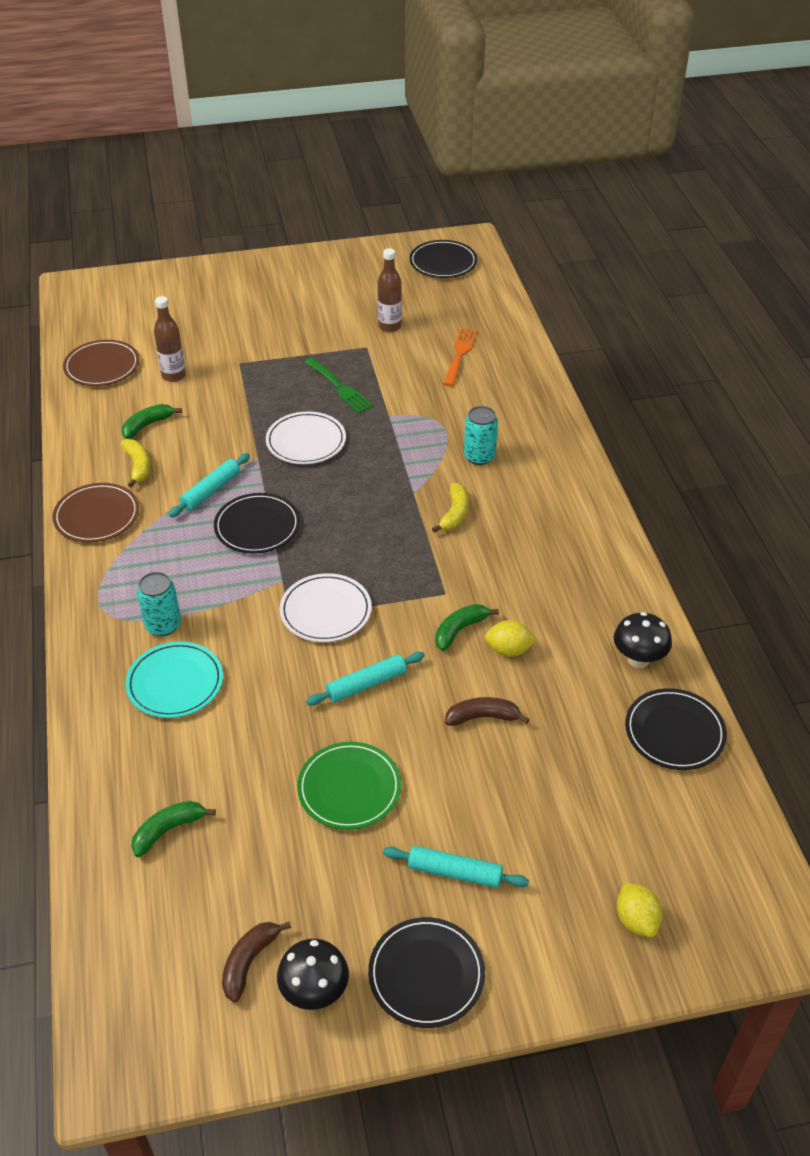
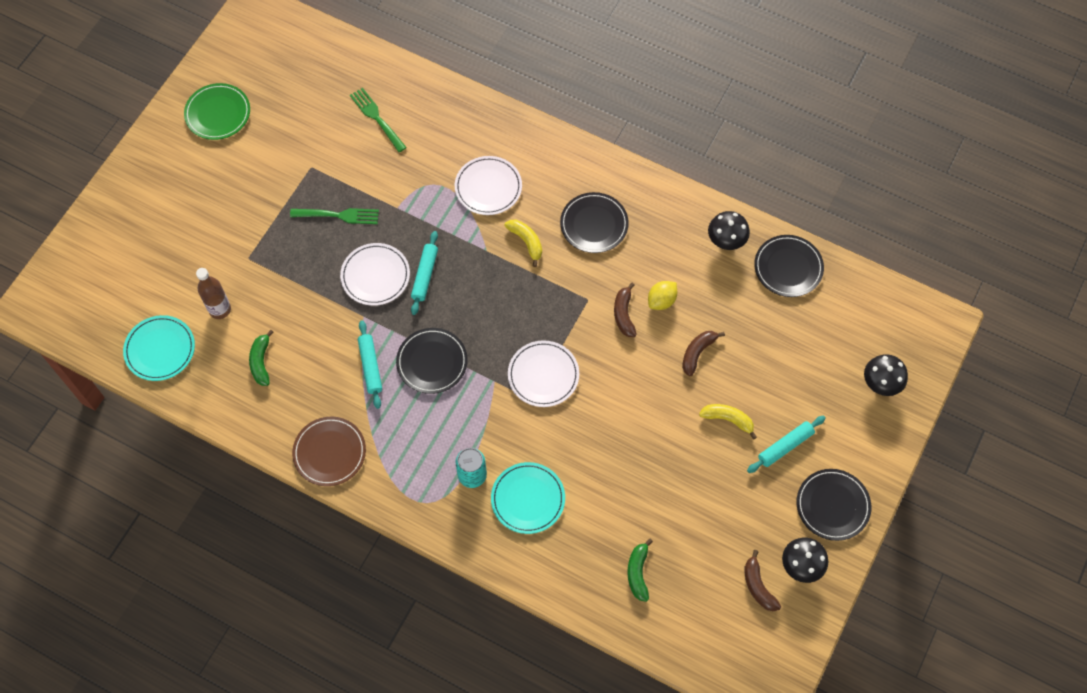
camera: 50 degrees left, 20 degrees up
(102, 366) = (160, 349): brown plate -> turquoise plate
(138, 466) = (301, 395): yellow banana -> yellow banana (728, 419)
(349, 788) = (688, 458): green plate -> green plate (218, 113)
(366, 684) = (621, 395): turquoise rolling pin -> turquoise rolling pin (425, 275)
(390, 326) = (302, 135): brown bottle -> none
(443, 262) = (262, 46): black plate -> black plate (594, 224)
(460, 355) = (377, 118): orange fork -> green fork
(460, 630) = (624, 314): green banana -> brown banana
(479, 456) = (488, 187): turquoise can -> white plate
(636, 920) = (880, 384): yellow lemon -> black mushroom

